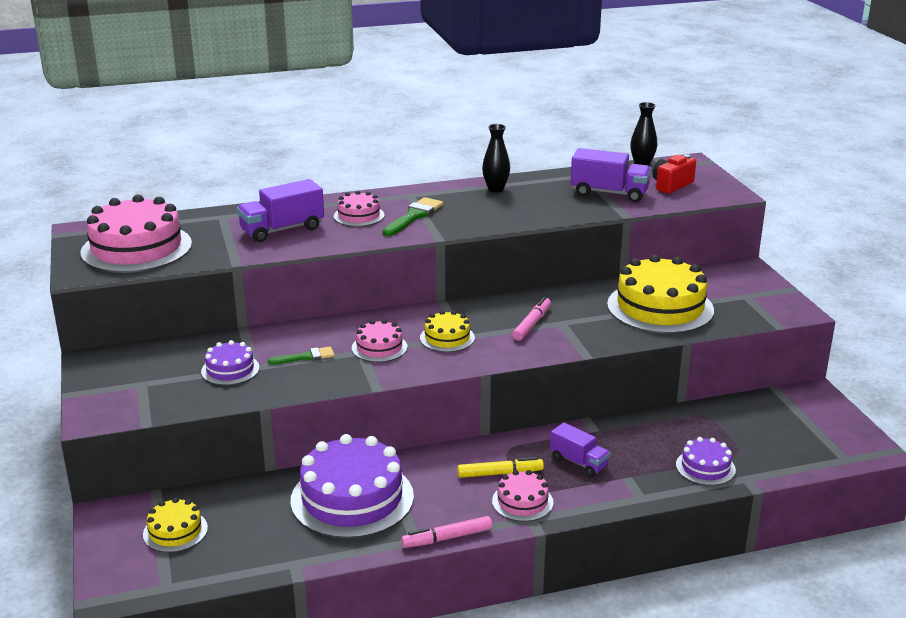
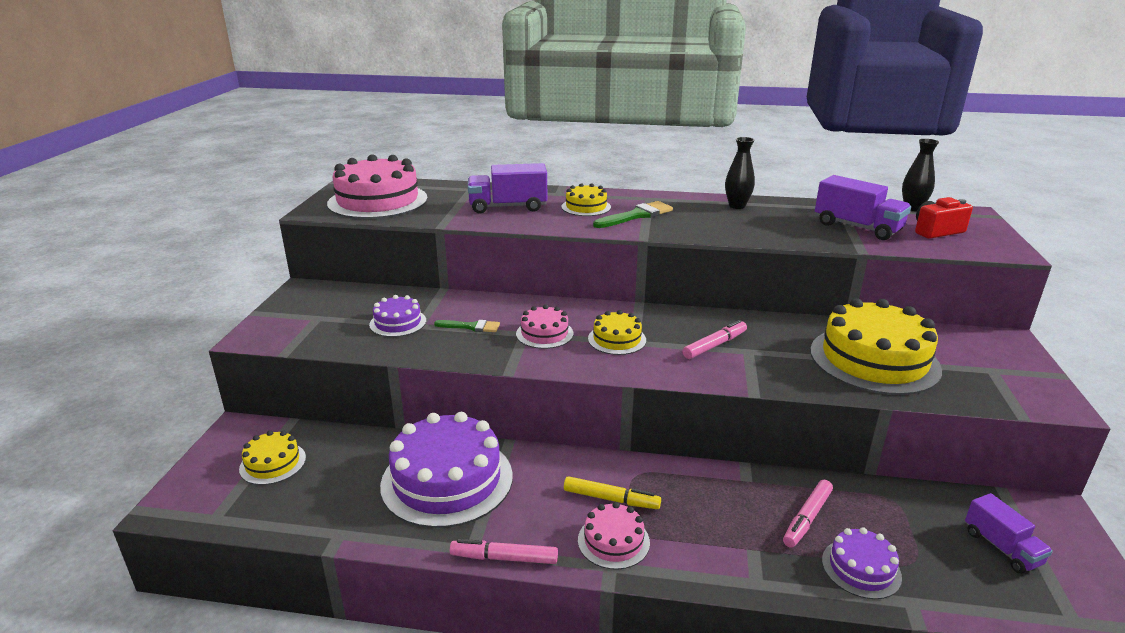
camera: 25 degrees right, 0 degrees up
(359, 216) = (586, 207): pink cake -> yellow cake
(579, 462) = (706, 513): purple truck -> purple truck (1001, 548)
(653, 445) = (807, 518): none -> pink marker

